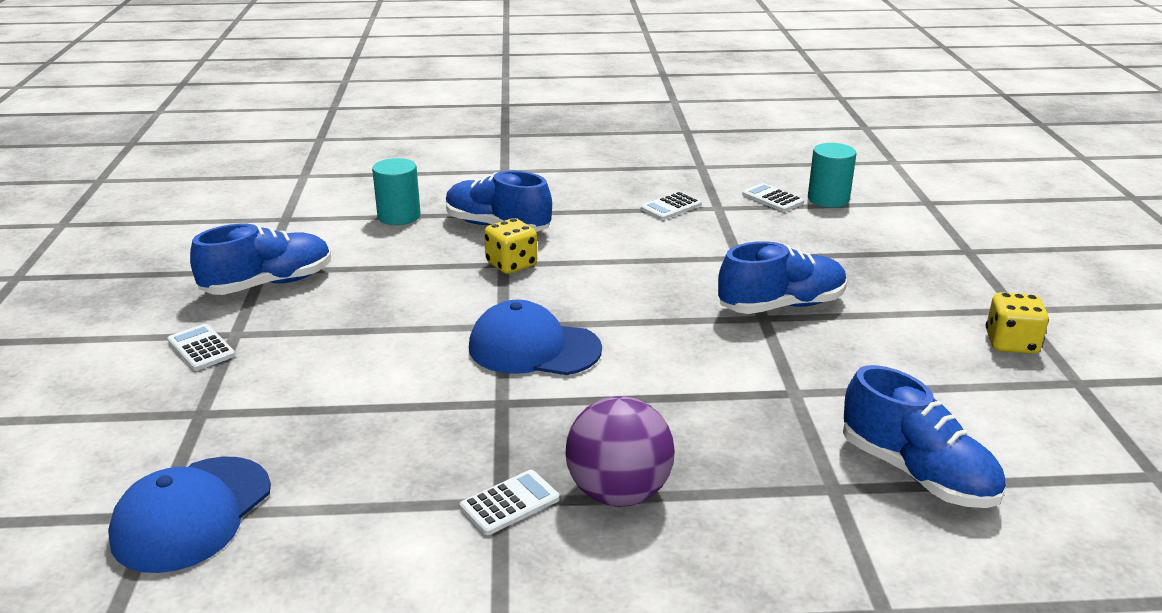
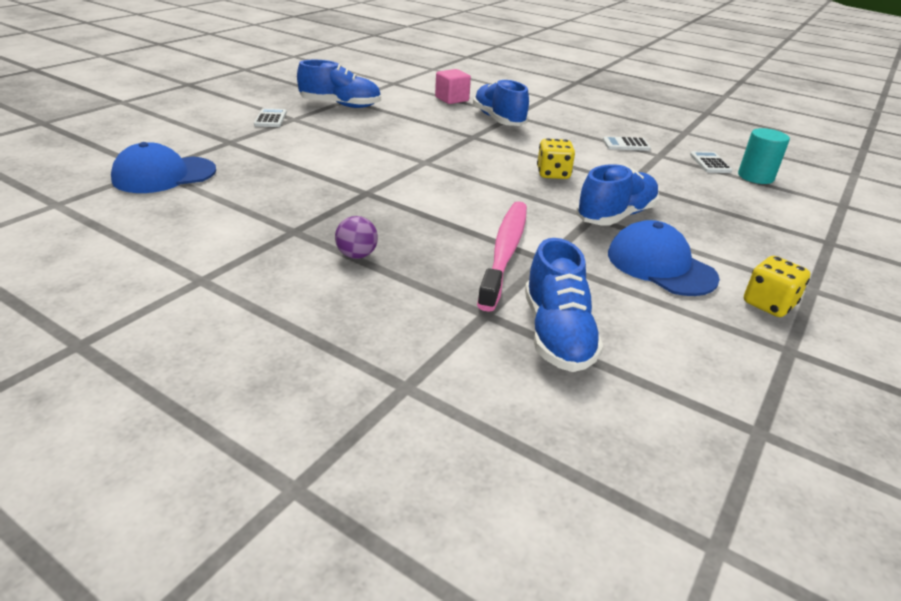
camera: 35 degrees right, 5 degrees up
(399, 216) = (452, 99): turquoise cylinder -> pink cube
(510, 503) = (296, 233): white calculator -> none
(511, 264) = (476, 138): yellow dice -> yellow dice (553, 174)
(533, 348) = (424, 177): blue cap -> blue cap (660, 265)
(618, 493) = (357, 255): purple ball -> purple ball, size x0.55
(750, 405) = (505, 252): none -> pink toothbrush
(781, 306) = (615, 216): blue shoe -> blue shoe turned 60 degrees counterclockwise

